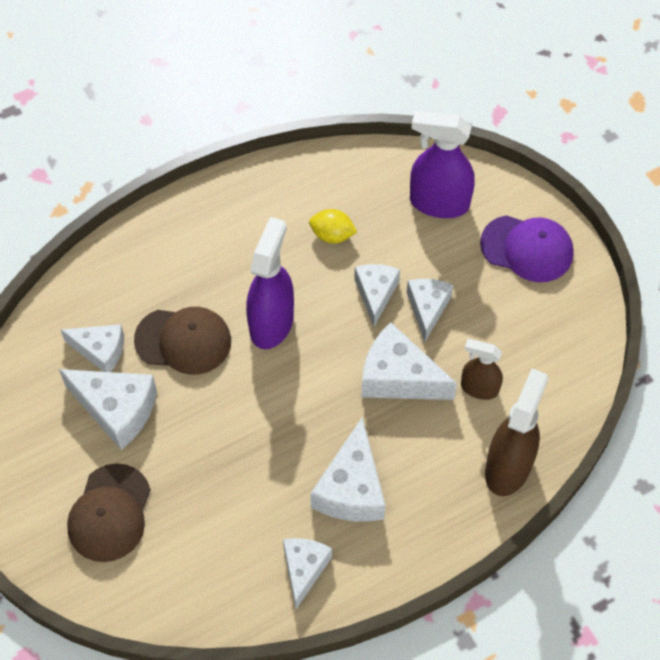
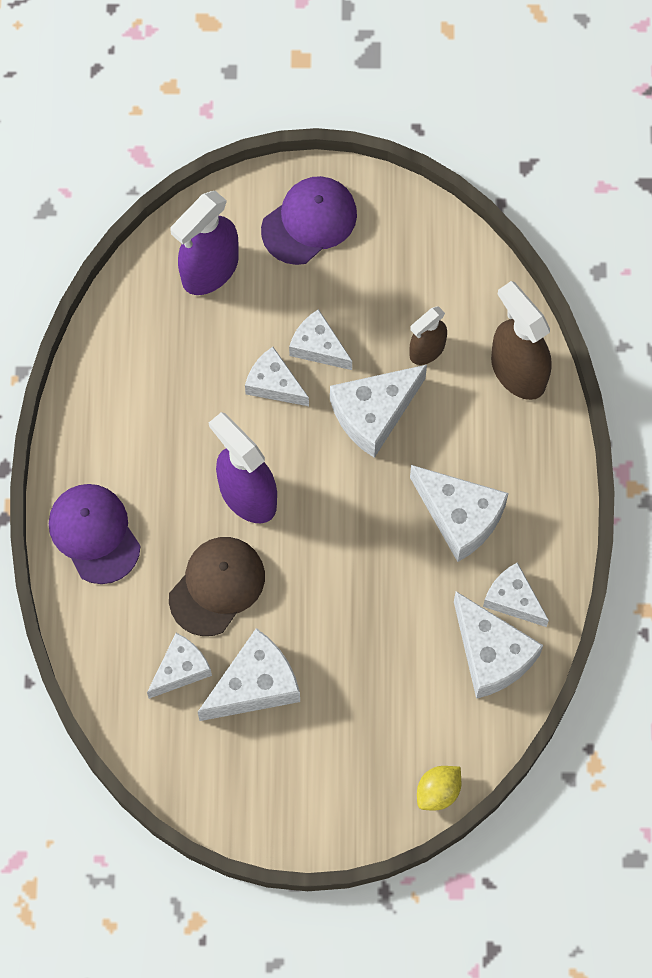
camera: 60 degrees left, 10 degrees up
(110, 513) = (359, 743): brown cap -> none
(176, 237) = (94, 534): none -> purple cap
(245, 577) = (491, 654): none -> white cheese
(332, 235) = (184, 387): yellow lemon -> yellow lemon (438, 791)

